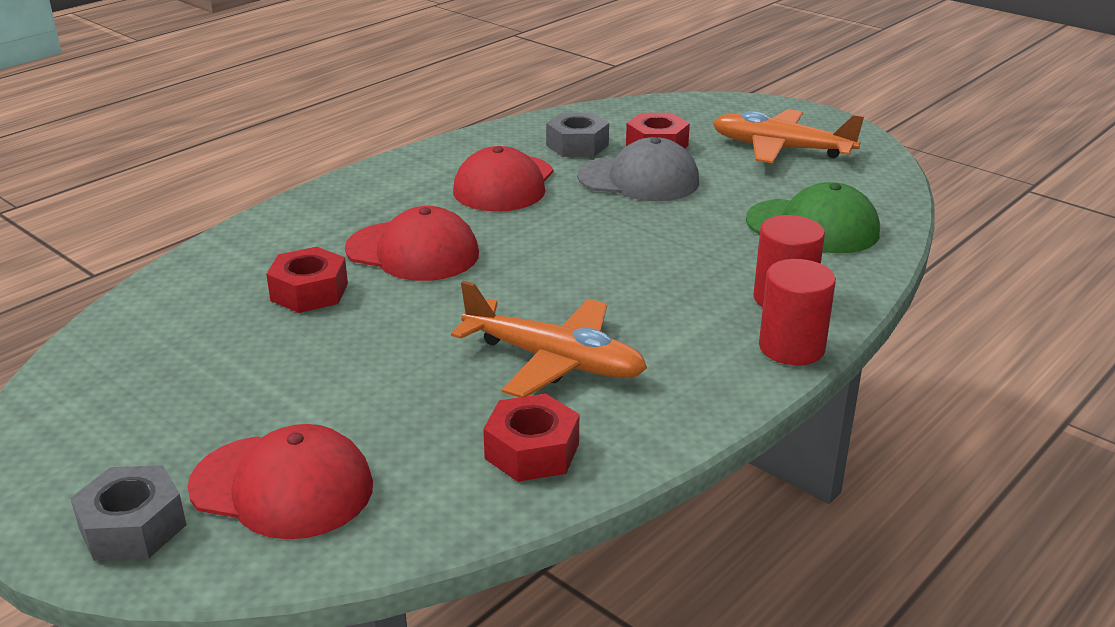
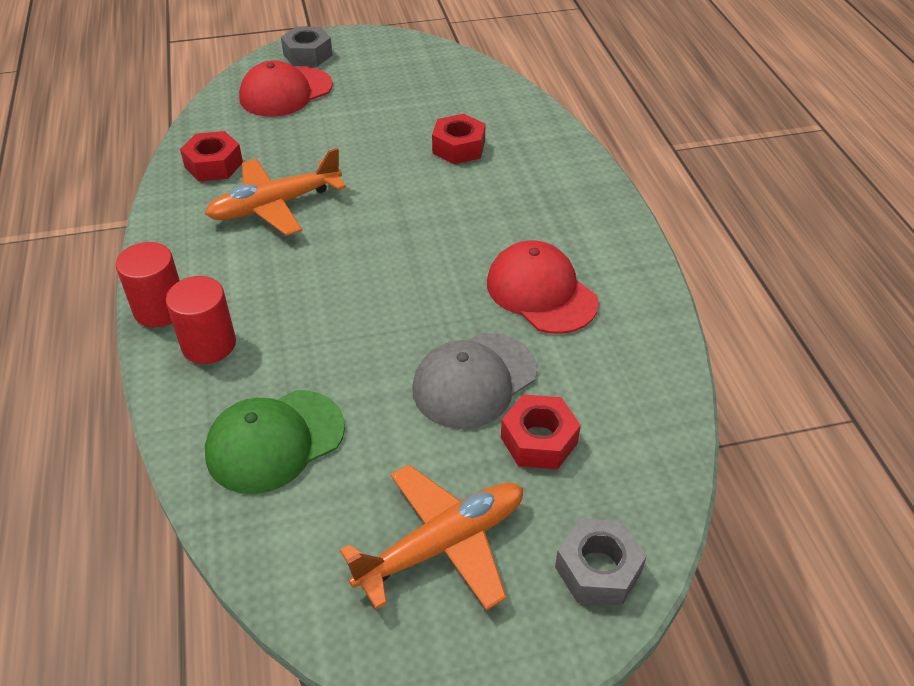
camera: 125 degrees right, 15 degrees up
(413, 252) = (469, 203): red cap -> none
(577, 145) = (587, 379): grey nut -> grey nut (598, 569)

